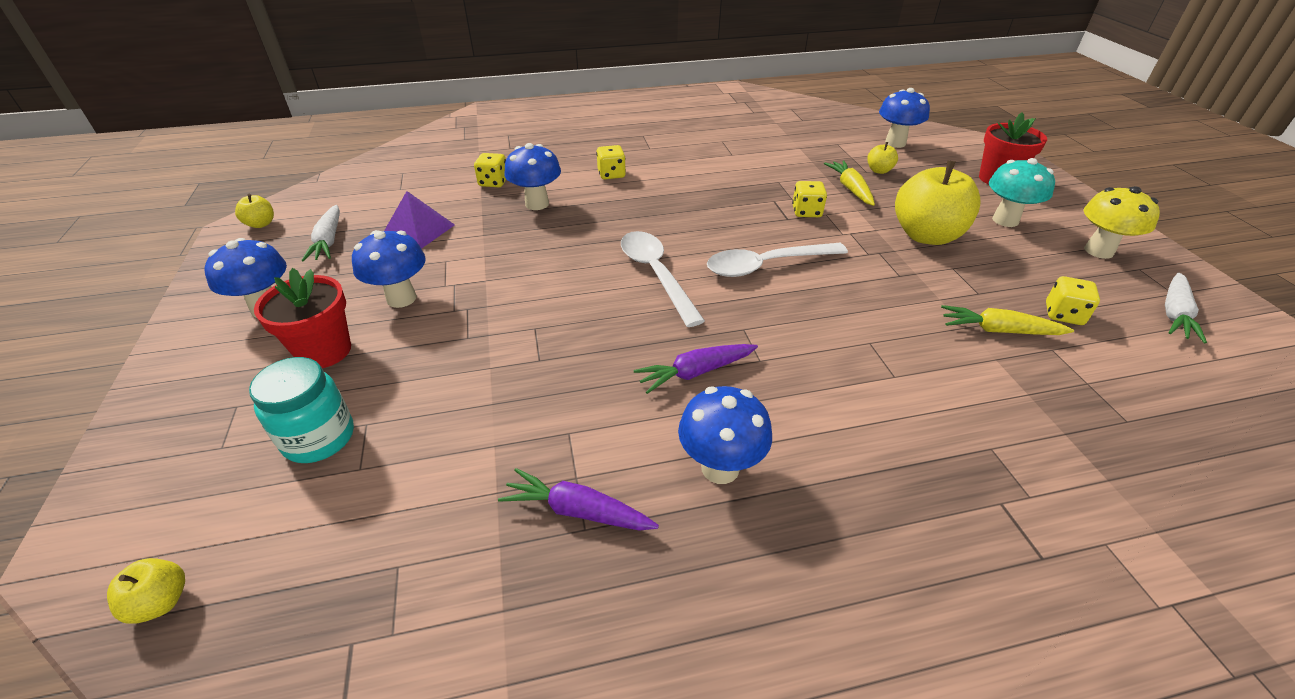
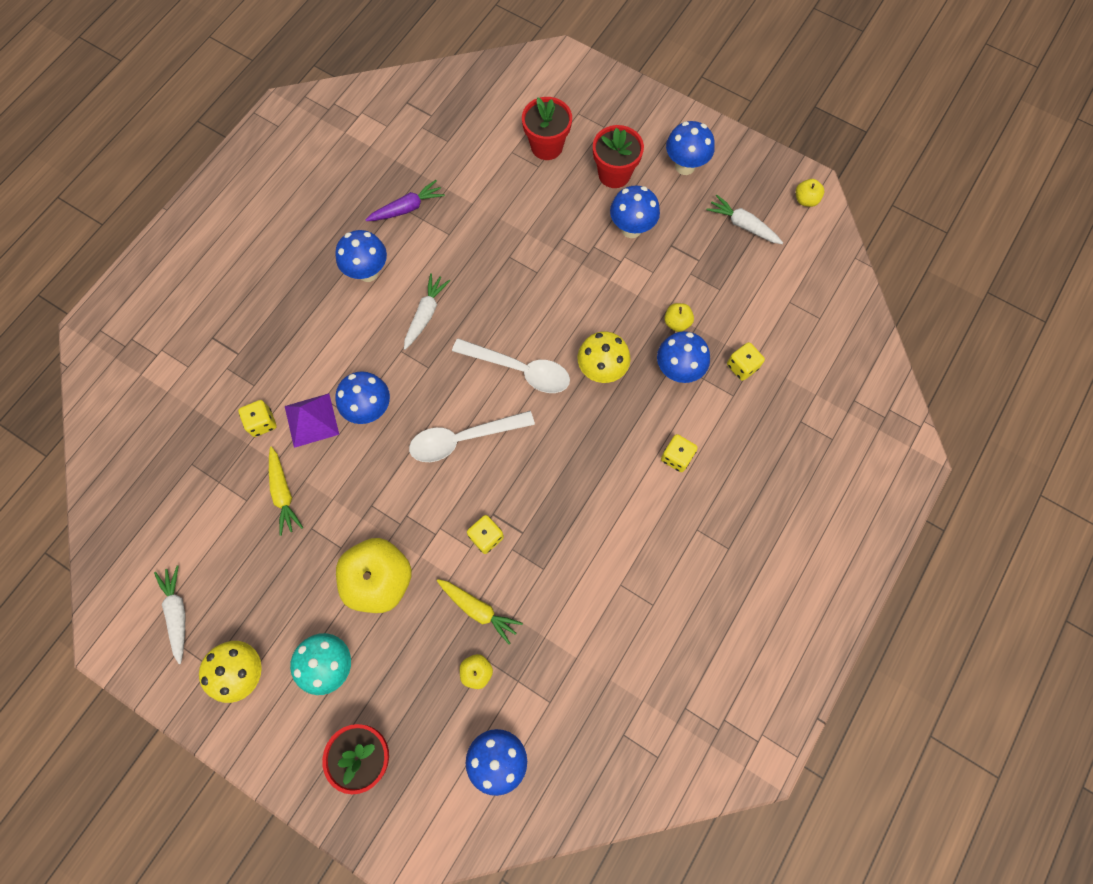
camera: 135 degrees right, 30 degrees up
(161, 602) = (507, 74): yellow apple -> yellow apple (677, 322)
(319, 438) = (546, 146): turquoise jar -> red flower pot
(418, 230) = (709, 279): purple pyramid -> purple pyramid (311, 420)
(590, 235) = (601, 371): none -> yellow mushroom
(695, 372) = (425, 314): purple carrot -> white carrot
(765, 265) = (462, 439): white spoon -> white spoon turned 135 degrees counterclockwise
(843, 335) = (370, 409): none -> blue mushroom
(999, 330) = (283, 493): yellow carrot -> yellow carrot turned 105 degrees clockwise
(1063, 314) = (249, 548): yellow dice -> yellow dice (262, 422)

